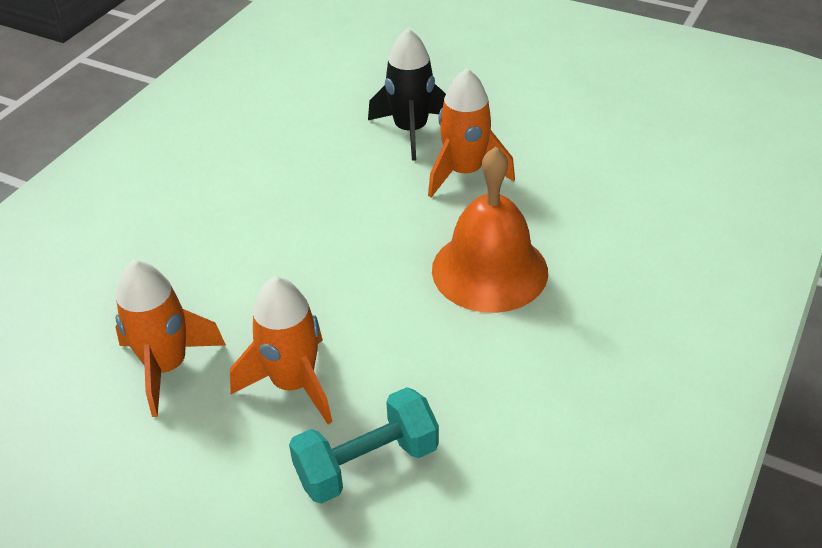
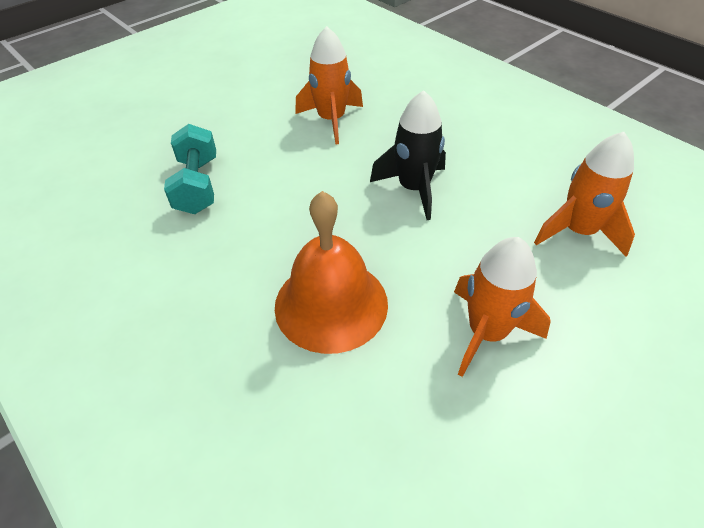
camera: 110 degrees right, 5 degrees up
(293, 384) = (282, 167): orange rocket -> orange rocket (578, 231)
(411, 131) = (578, 308): black rocket -> black rocket (413, 189)

